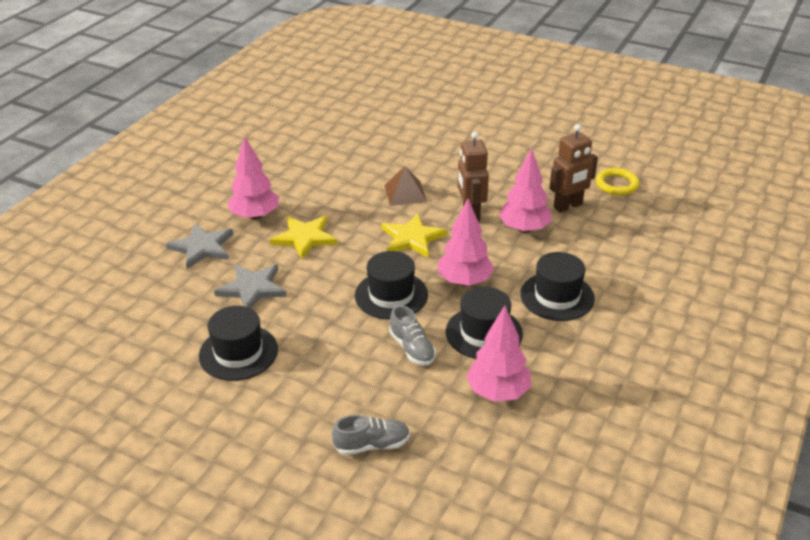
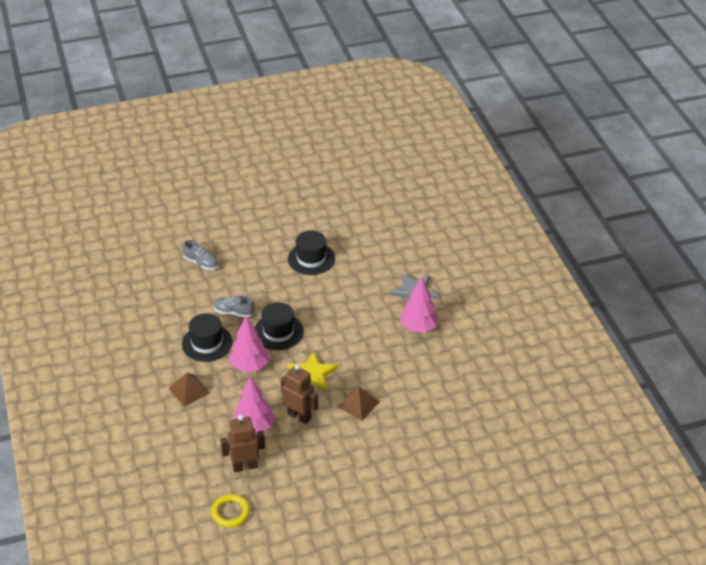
camera: 135 degrees right, 5 degrees up
(252, 288) = (352, 289): grey star -> none
(305, 238) = (371, 333): yellow star -> none
(372, 445) = (201, 263): grey shoe -> grey shoe turned 90 degrees counterclockwise
(498, 392) = (169, 318): pink tree -> none
(557, 296) = (189, 390): black hat -> brown pyramid
(568, 206) = (245, 466): brown robot -> brown robot turned 60 degrees clockwise

